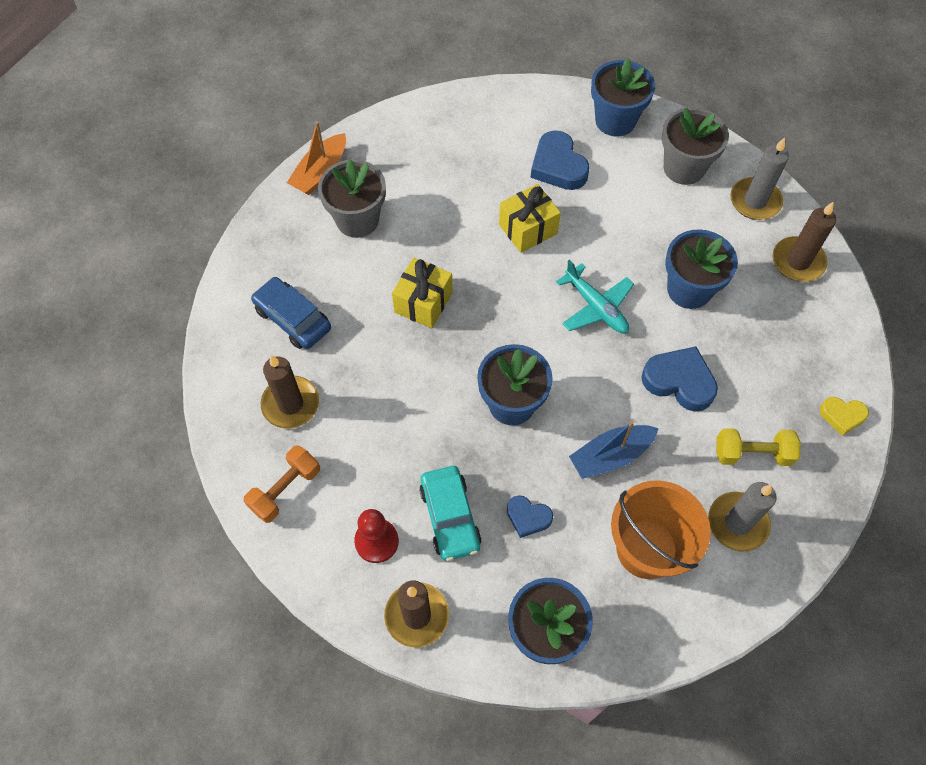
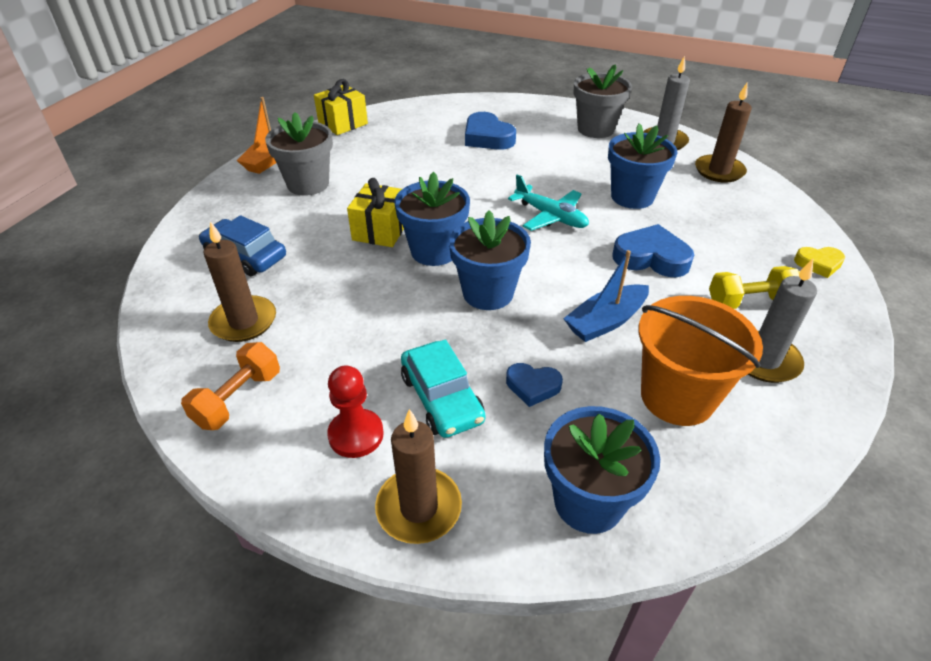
camera: 10 degrees left, 20 degrees down
(528, 229) = (471, 175): yellow gift -> yellow gift (343, 123)
(615, 120) = (528, 110): blue flower pot -> blue flower pot (434, 251)

